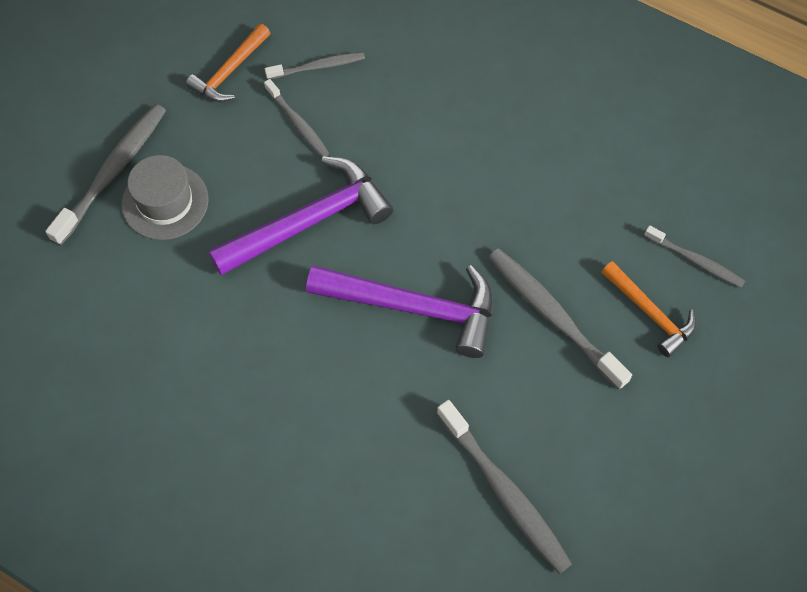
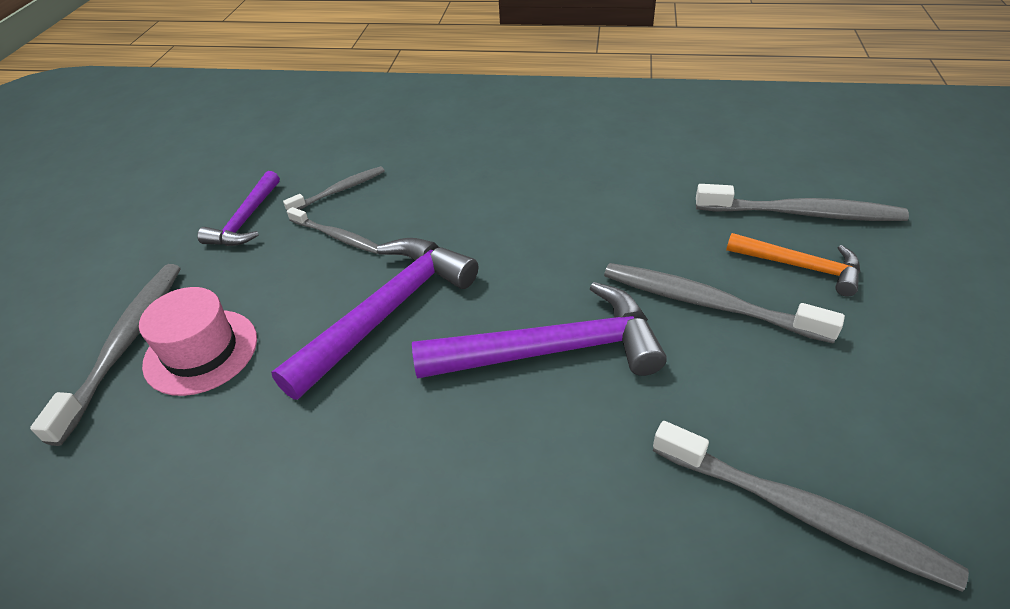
camera: 20 degrees left, 20 degrees down
(165, 202) = (201, 351): grey hat -> pink hat
(230, 71) = (246, 220): orange hammer -> purple hammer
(695, 261) = (802, 213): grey toothbrush -> grey toothbrush, size x1.70

